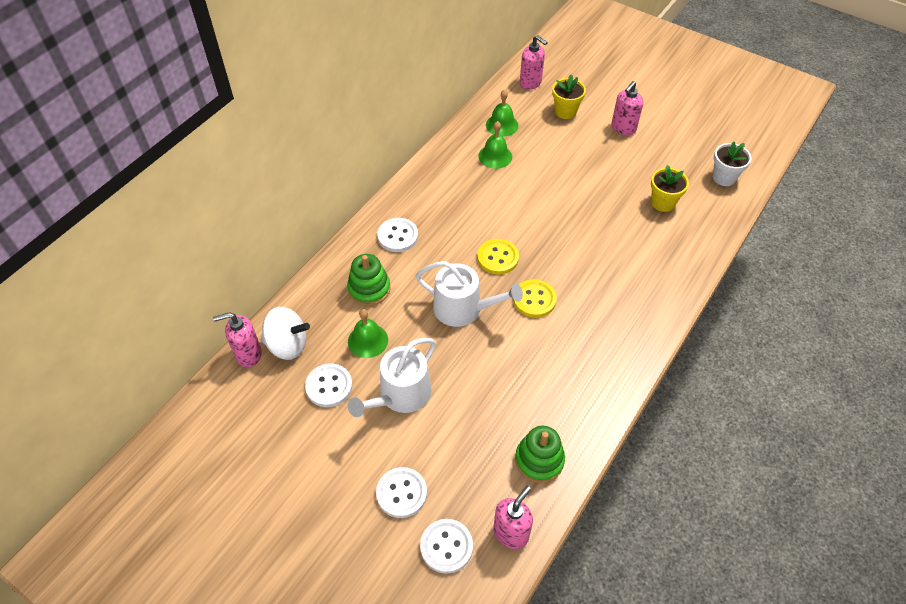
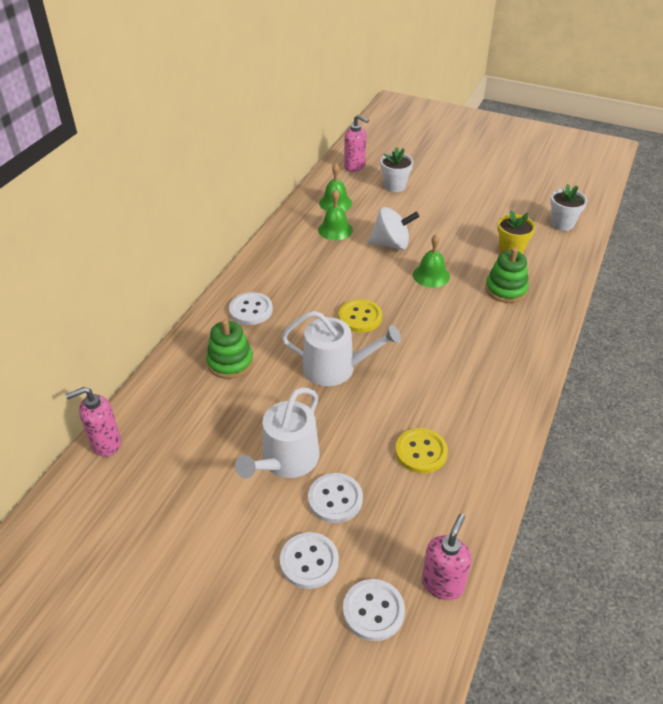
camera: 10 degrees left, 10 degrees down
(287, 345) = (149, 428): white spinning top -> white spinning top (391, 244)
(329, 386) = (204, 463): white button -> white button (335, 499)
(368, 340) = (238, 412): green bell -> green bell (431, 275)
(534, 299) = (407, 350): yellow button -> yellow button (421, 452)
(539, 460) = (453, 503): green stacking toy -> green stacking toy (506, 289)
(565, 111) = (395, 186): yellow flower pot -> white flower pot
(623, 128) = (454, 194): pink soap dispenser -> none

